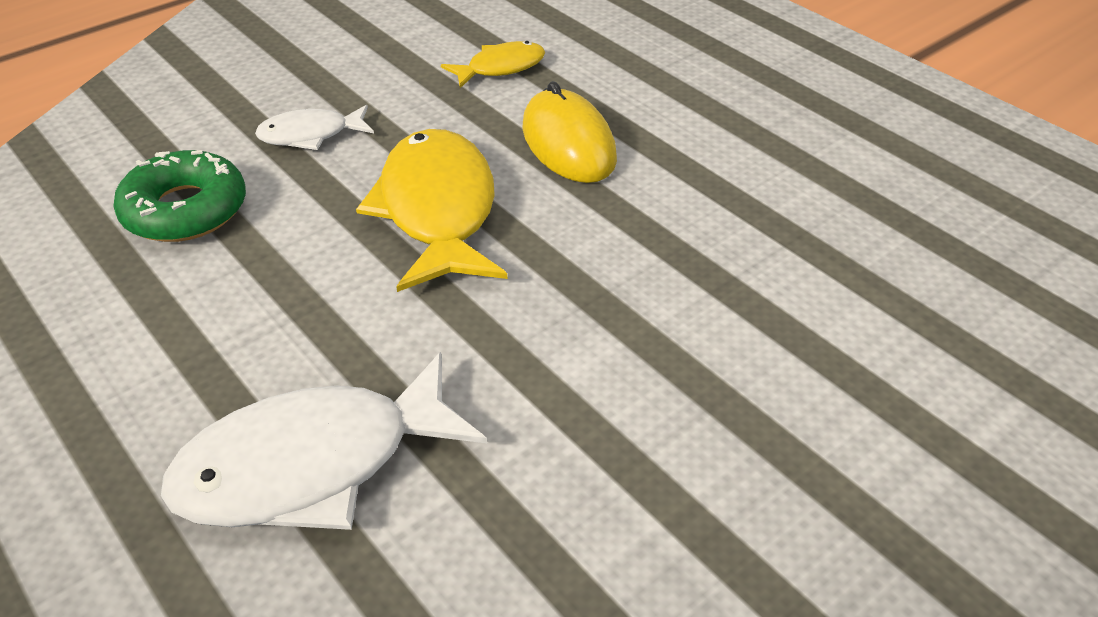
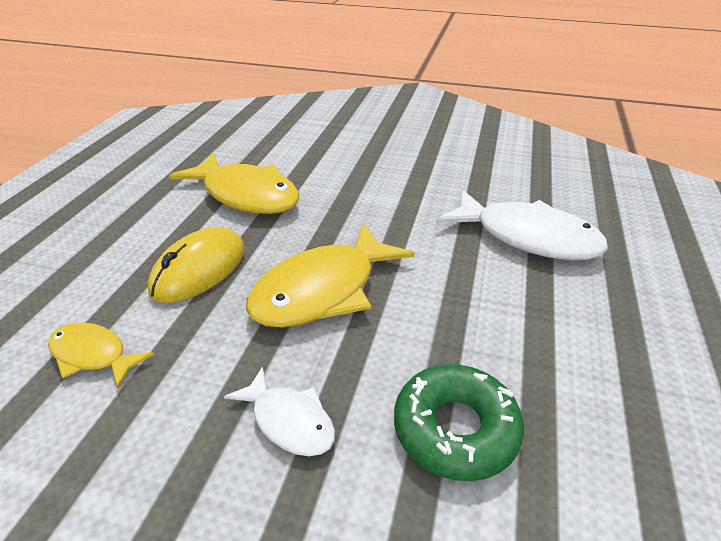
camera: 125 degrees left, 5 degrees down
(715, 223) = (246, 195): none -> yellow fish

